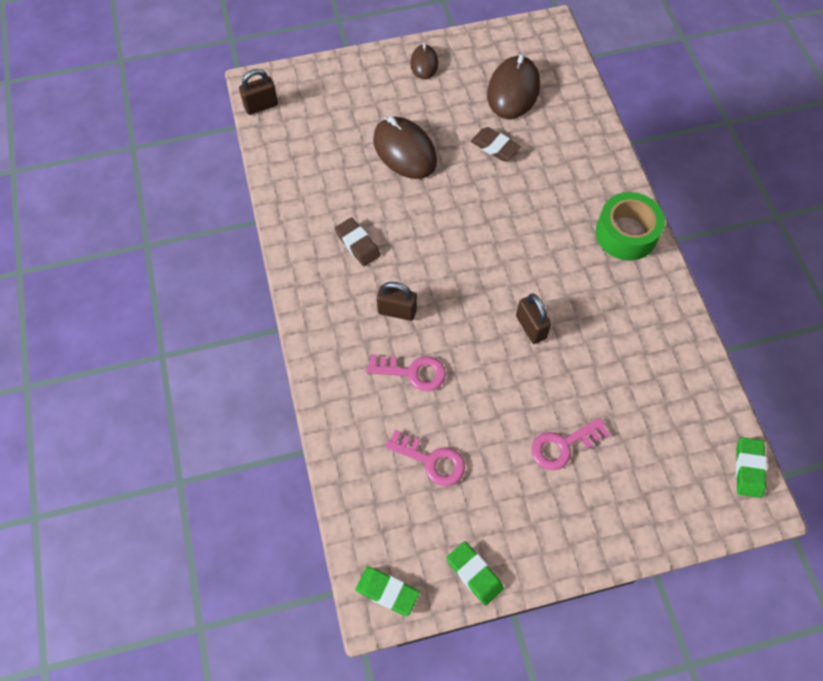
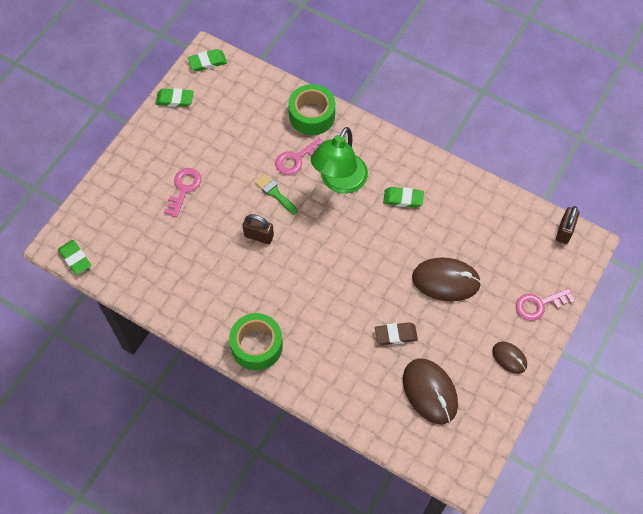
camera: 135 degrees right, 0 degrees up
(345, 406) = (312, 115): none -> green tape
(357, 244) = (403, 199): brown eraser -> green eraser
(397, 311) = (339, 182): brown padlock -> green lamp
(432, 461) = (243, 128): pink key -> pink key (539, 305)
(472, 356) = (275, 193): none -> green brush

